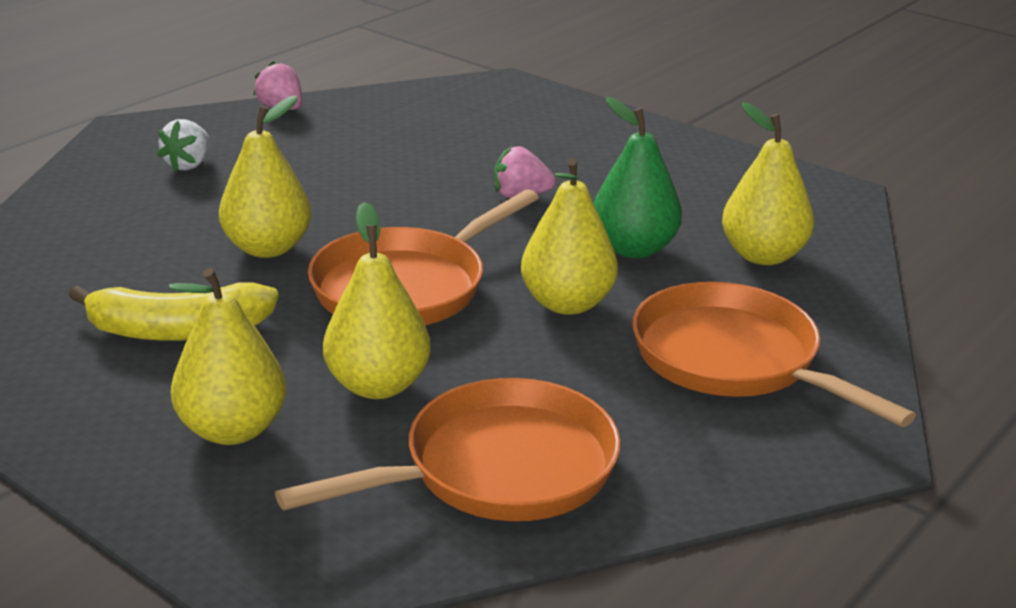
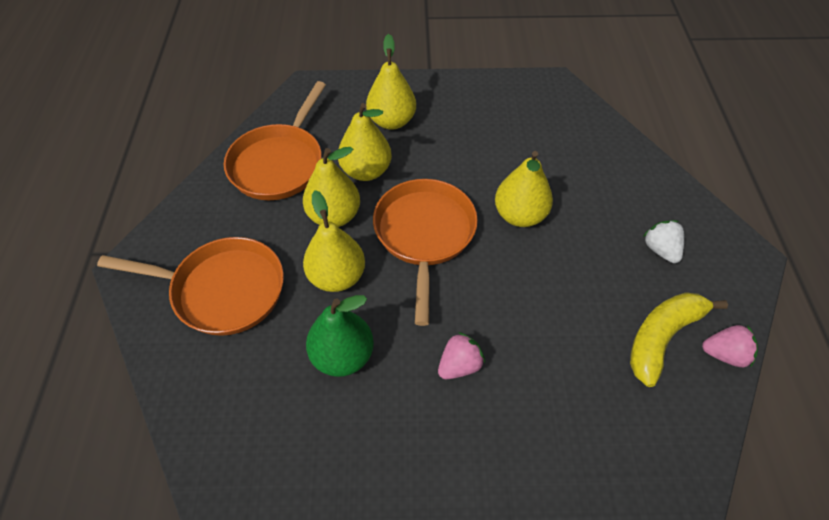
camera: 140 degrees right, 25 degrees up
(178, 331) = (477, 146): yellow banana -> yellow banana (662, 337)
(763, 255) = (259, 410): yellow pear -> yellow pear (334, 216)

